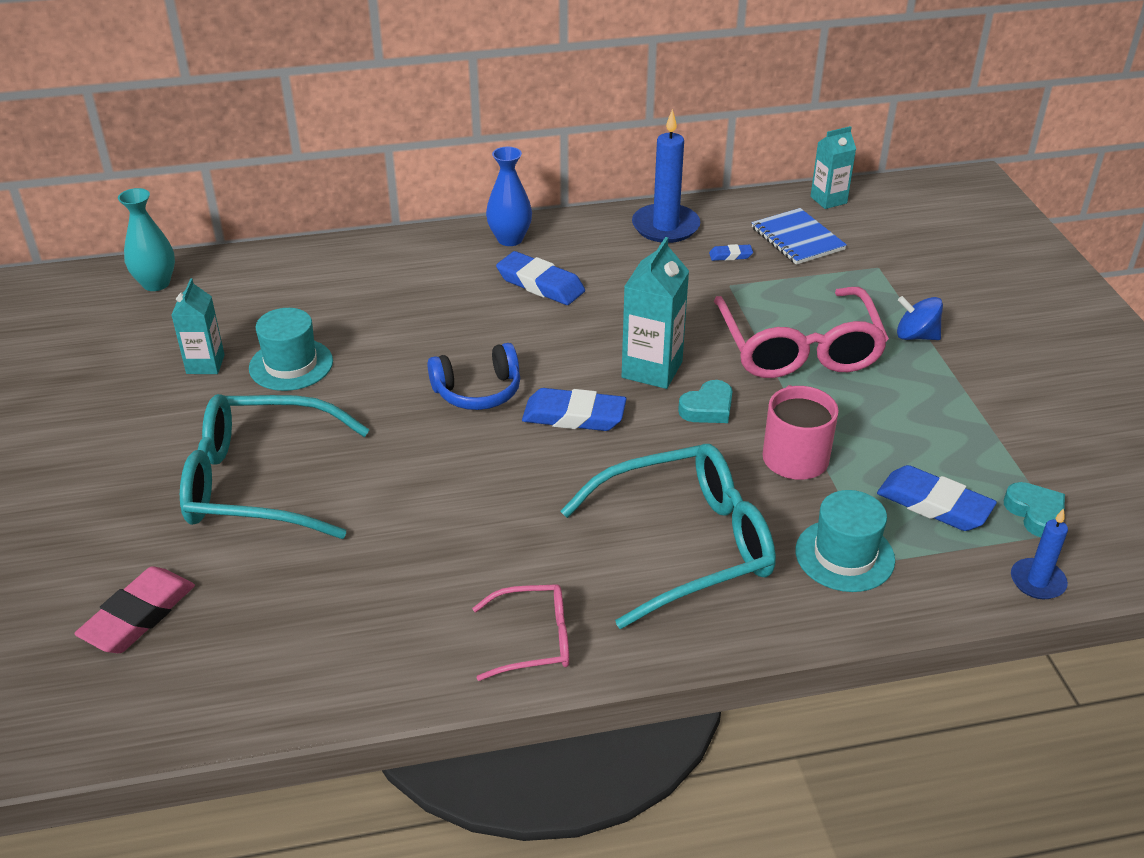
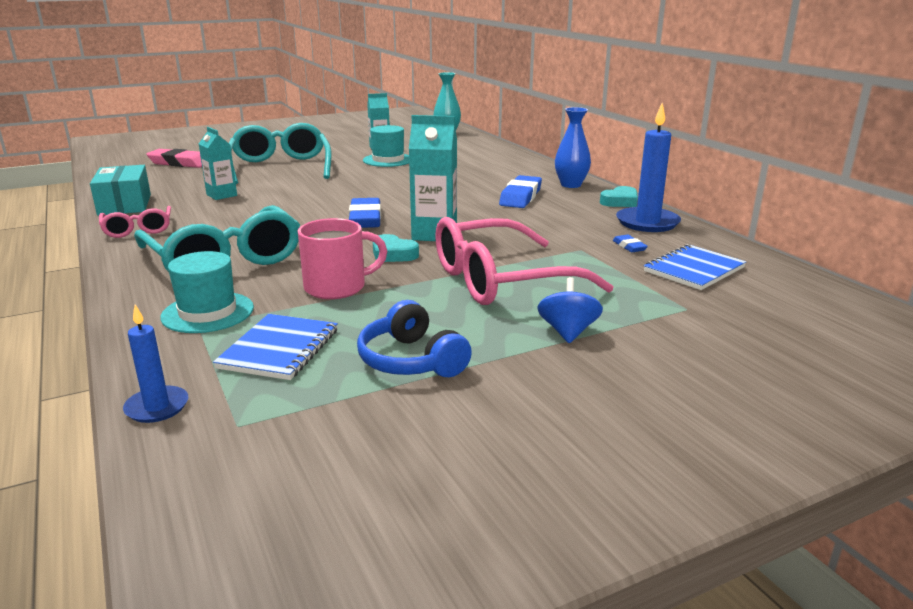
camera: 75 degrees right, 15 degrees down
(392, 670) = (125, 205): none -> turquoise box
(478, 391) = (382, 195): blue headphones -> blue headphones (411, 360)
(828, 200) = (793, 279): turquoise carton -> turquoise carton (221, 195)
(934, 504) = (279, 349): blue eraser -> blue notebook
(1035, 513) = (269, 406): turquoise heart -> turquoise heart (620, 202)

